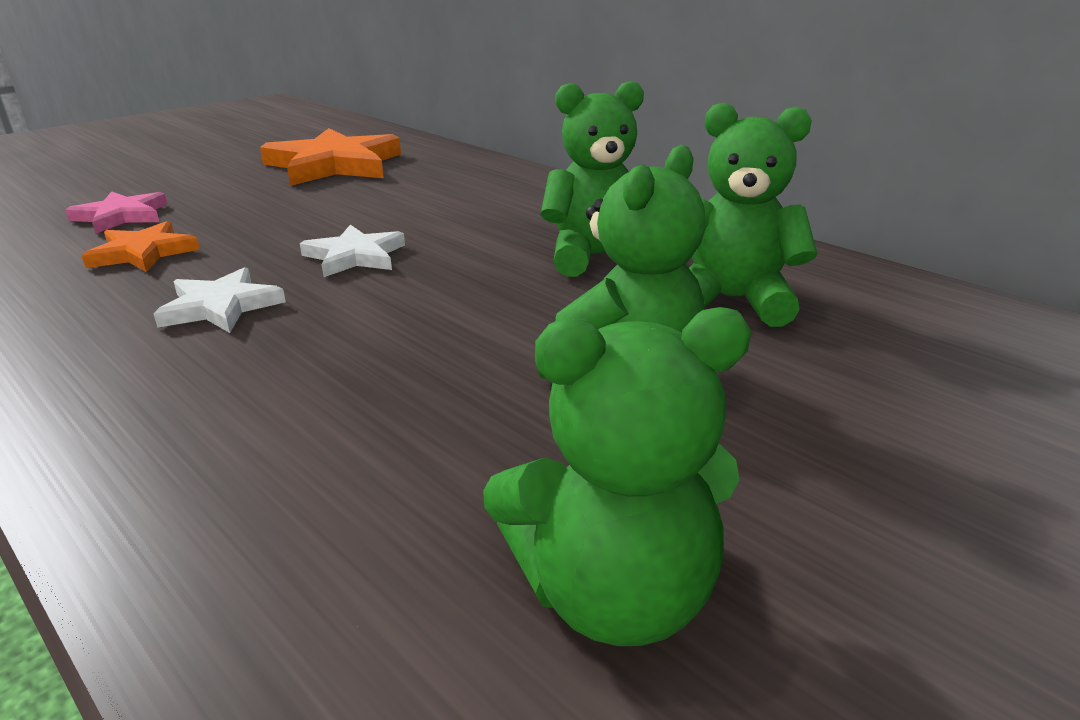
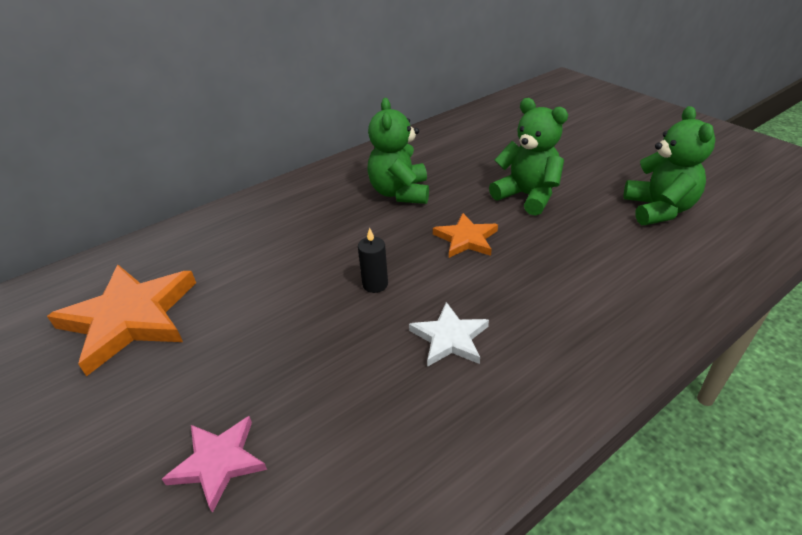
camera: 80 degrees left, 10 degrees up
(143, 253) = (334, 412): orange star -> orange star (466, 239)
(355, 256) = (375, 284): white star -> black candle
(731, 300) = (459, 163): green teddy bear -> none

